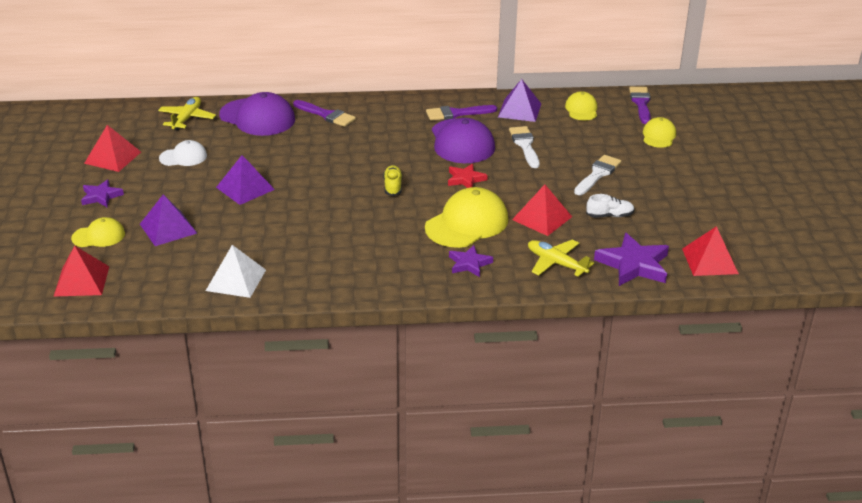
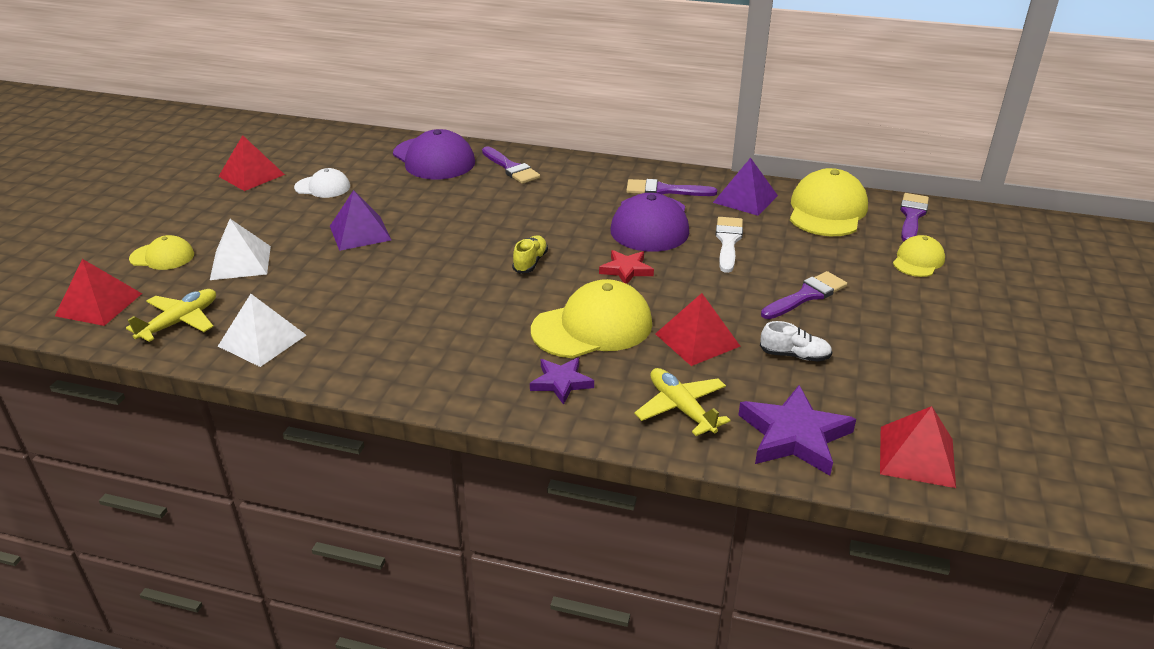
camera: 20 degrees right, 0 degrees up
(101, 196) = (203, 214): purple star -> none
(168, 228) = (240, 262): purple pyramid -> white pyramid
(187, 118) = (359, 148): yellow plane -> yellow plane (180, 322)
(581, 109) = (827, 210): yellow cap -> yellow cap, size x1.79
(597, 174) = (806, 295): white brush -> purple brush

